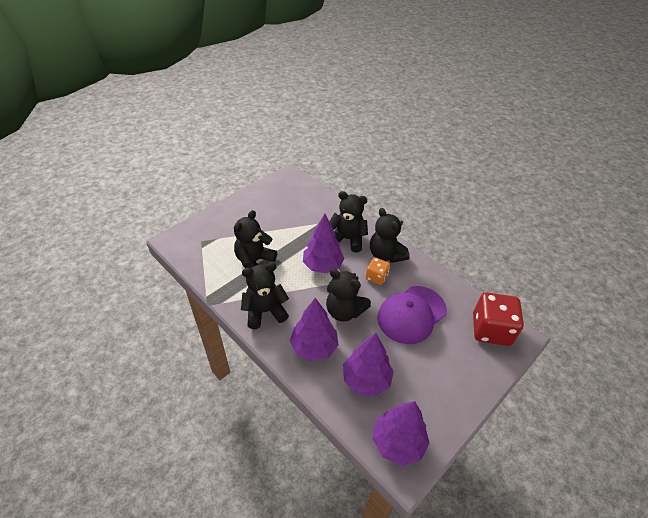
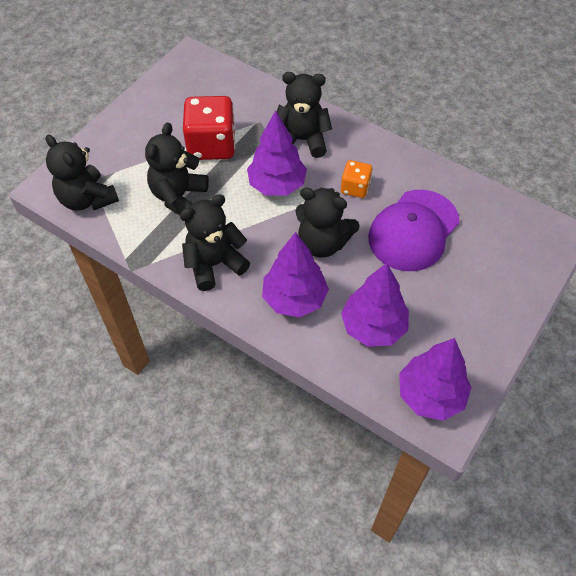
camera: 10 degrees left, 10 degrees up
(386, 255) = (361, 153): black teddy bear -> black teddy bear (87, 199)
(491, 330) = (520, 231): red dice -> red dice (211, 145)

